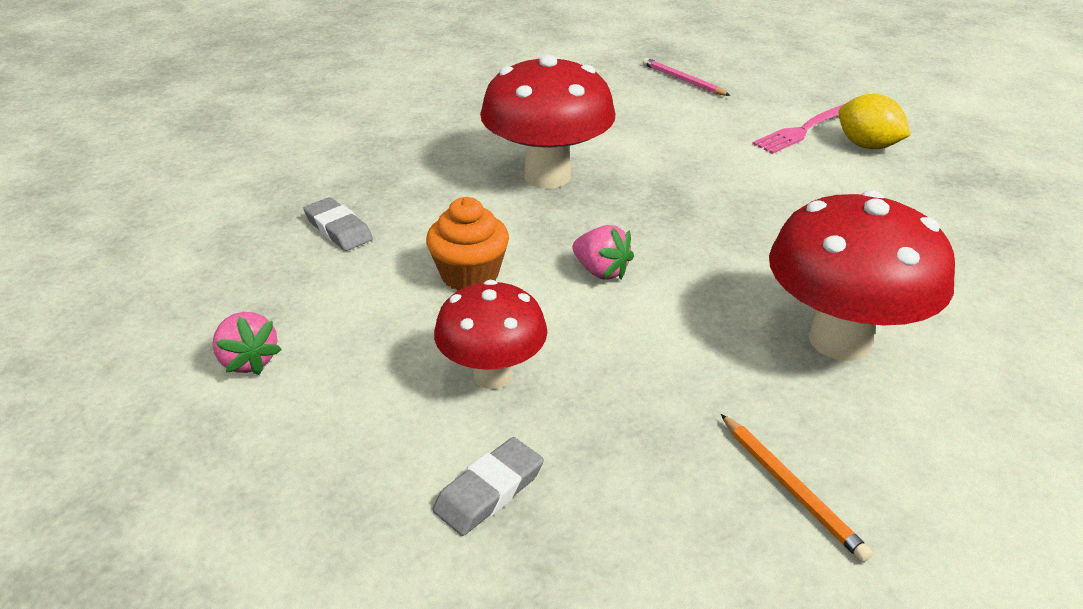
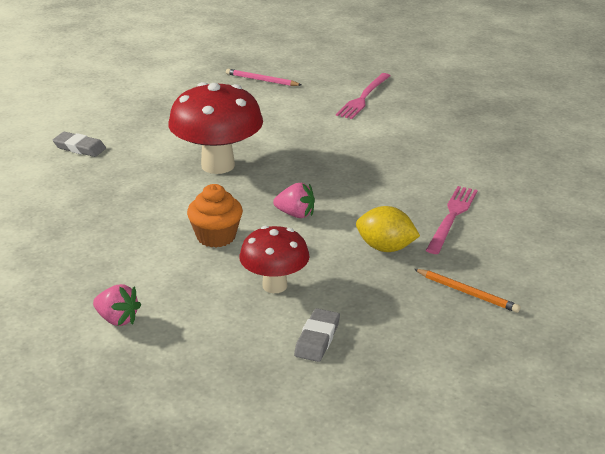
camera: 25 degrees left, 5 degrees down
(338, 229) = (103, 231): grey eraser -> grey eraser (79, 148)
(839, 340) = (452, 217): red mushroom -> pink fork
(867, 146) = (406, 101): yellow lemon -> yellow lemon (385, 248)

